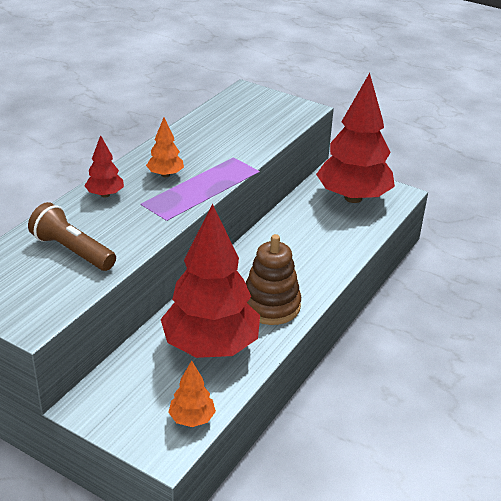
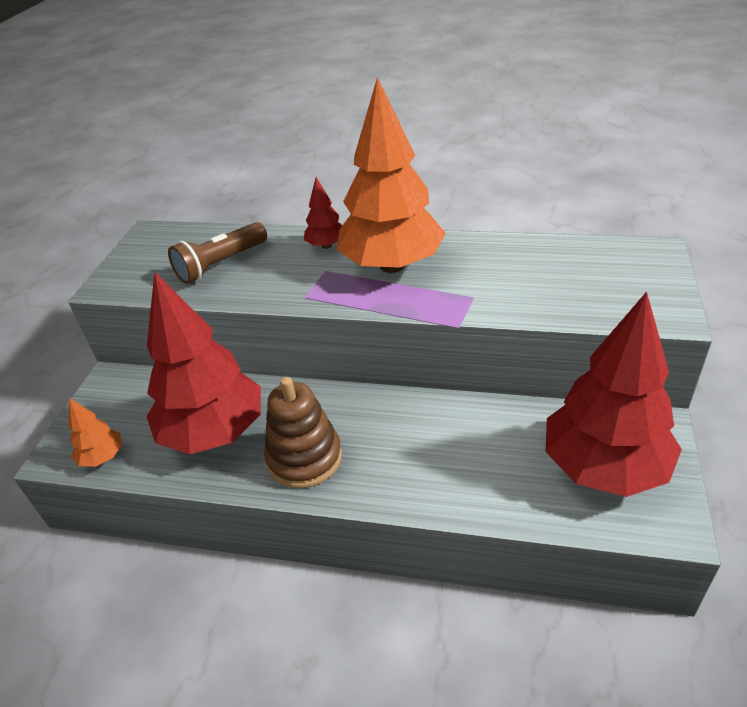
camera: 75 degrees right, 5 degrees up
(72, 251) = (220, 264): brown flashlight -> brown flashlight turned 150 degrees counterclockwise
(165, 175) = (392, 265): orange tree -> orange tree, size x2.32

